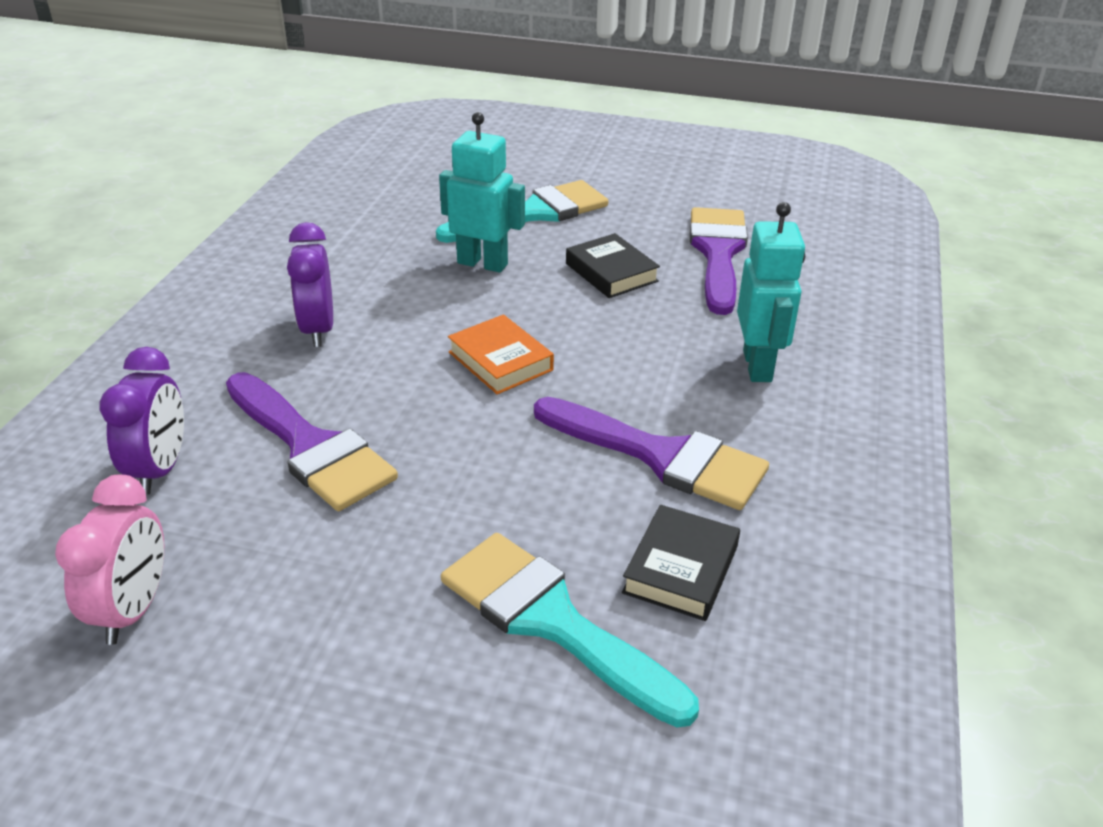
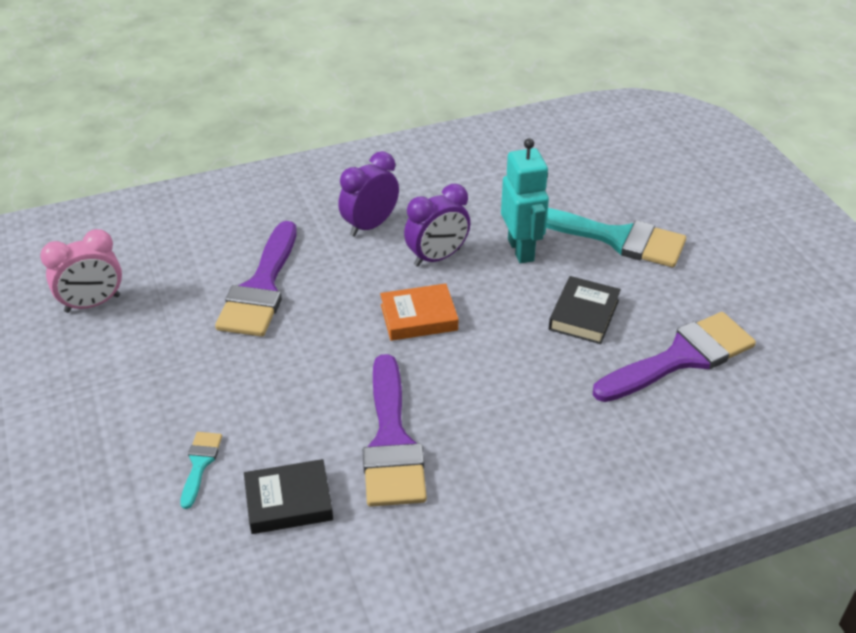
camera: 55 degrees right, 5 degrees up
(159, 469) = (195, 247): purple clock -> purple clock (437, 257)
(500, 361) = (419, 317): orange book -> orange book turned 60 degrees clockwise
(552, 621) = (200, 464): turquoise brush -> turquoise brush, size x0.47
(758, 366) = (547, 447): turquoise robot -> none

